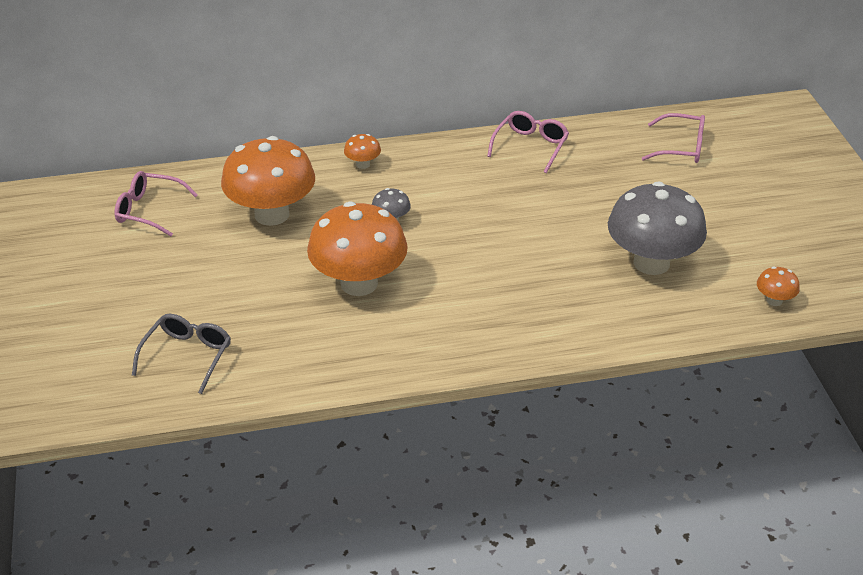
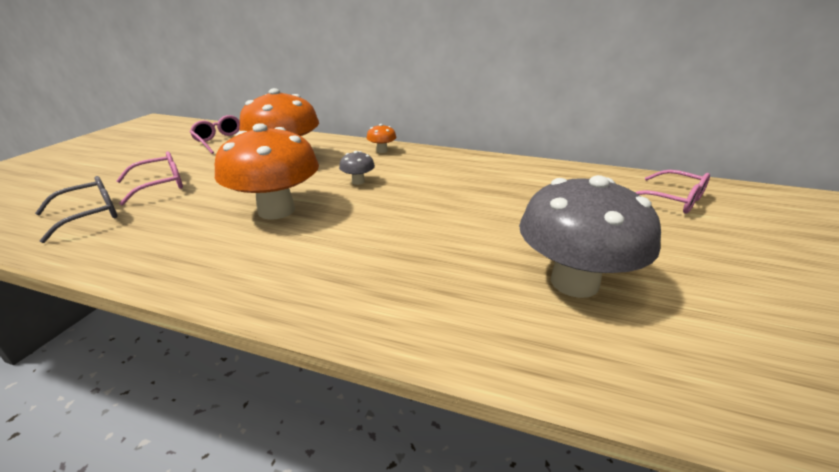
camera: 30 degrees right, 10 degrees down
(530, 146) = (521, 169): pink glasses -> pink glasses (161, 185)
(774, 300) = (751, 395): orange mushroom -> none

